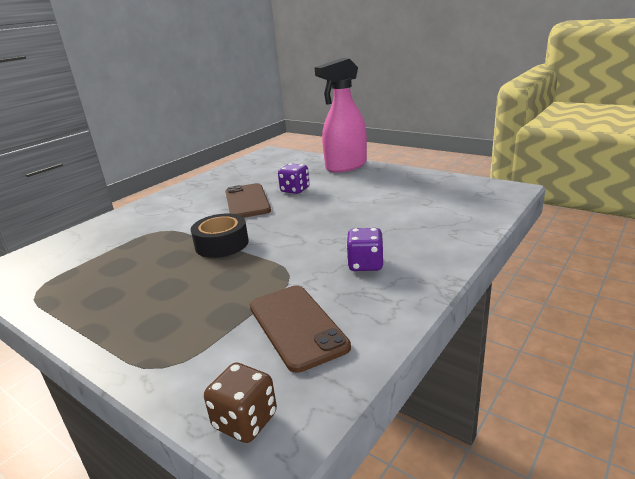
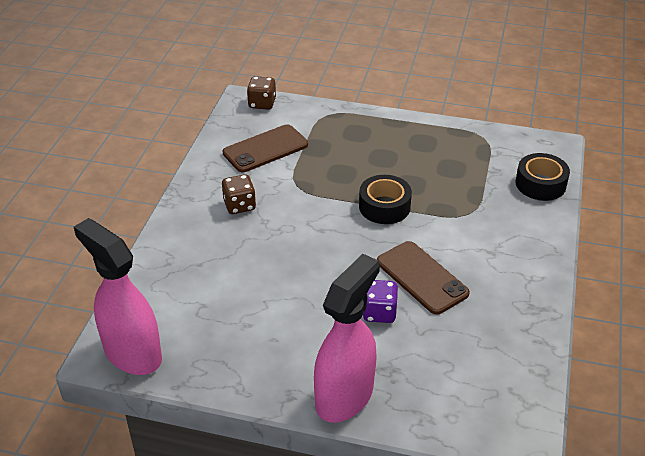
camera: 155 degrees right, 15 degrees up
(70, 242) = (540, 184): none -> black tape
(296, 326) = (265, 149): brown phone -> brown phone turned 75 degrees counterclockwise
(365, 264) = (239, 205): purple dice -> brown dice
(484, 188) = (132, 353): none -> pink spray bottle

